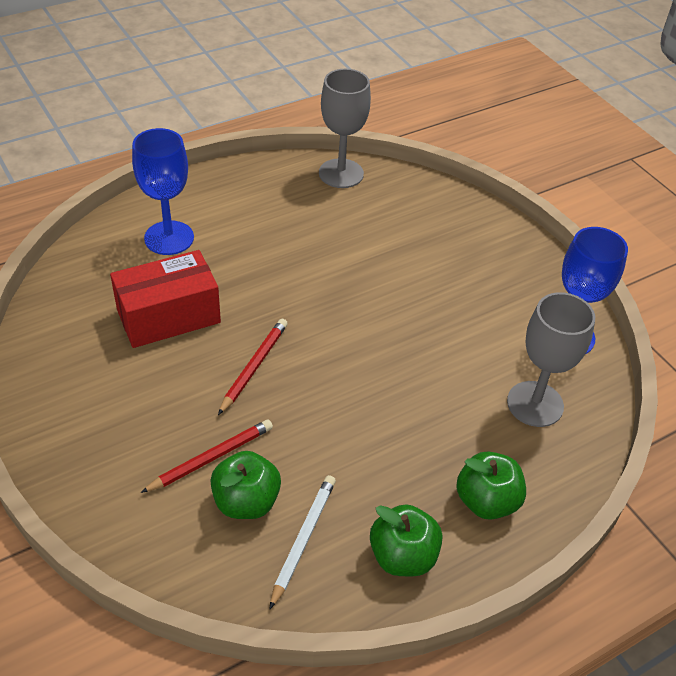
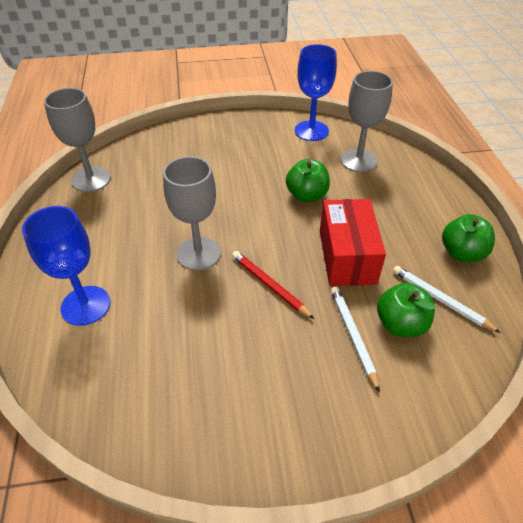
camera: 65 degrees left, 0 degrees up
(168, 316) = (184, 328): red box -> red box (347, 256)
(212, 458) = (353, 335): red pencil -> white pencil
(273, 294) = (198, 253): none -> grey goblet
(486, 501) = (427, 203): green apple -> green apple (307, 195)

